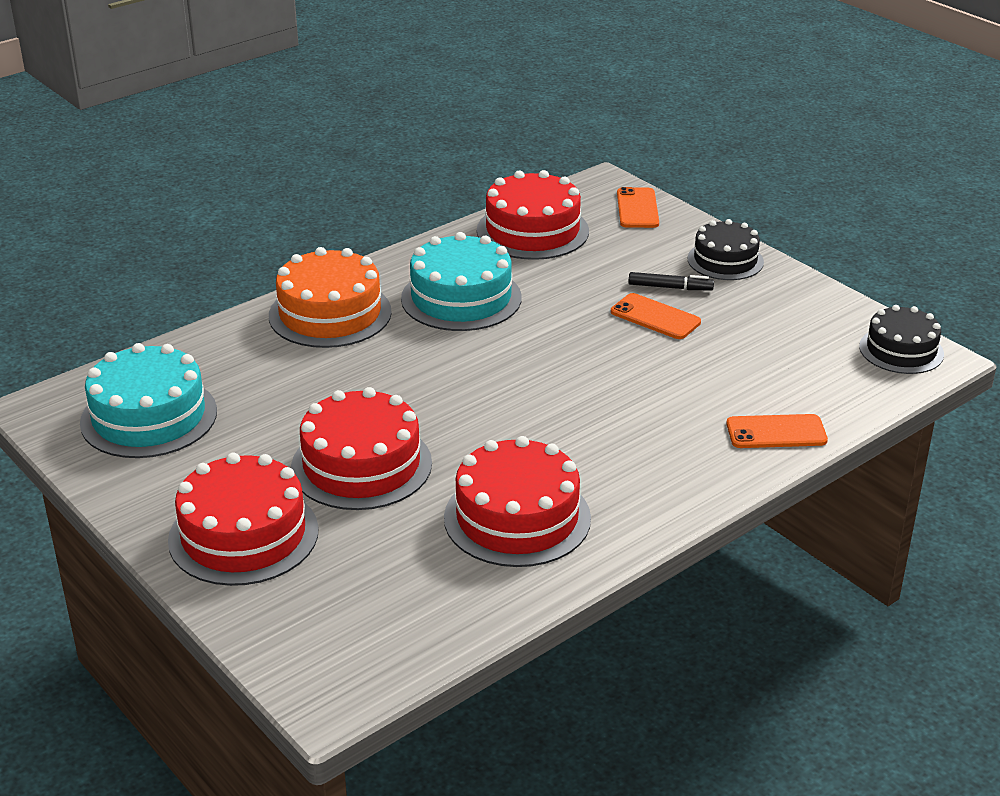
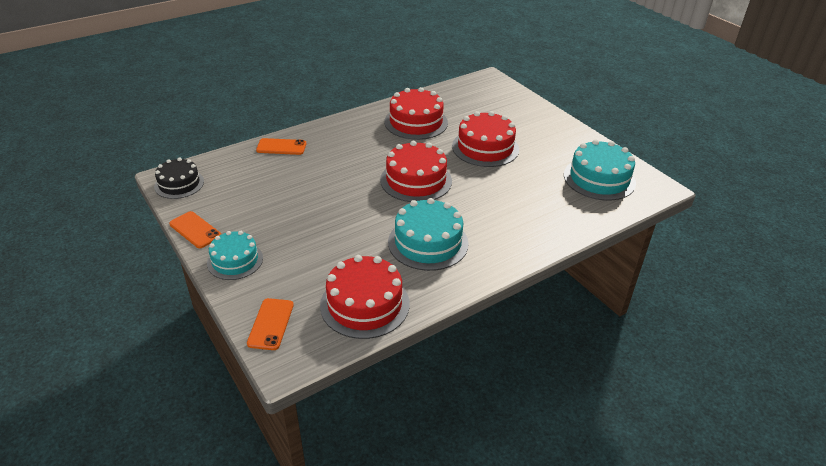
camera: 175 degrees left, 5 degrees up
(243, 535) = (533, 125): red cake -> red cake (416, 180)
(330, 314) = (514, 237): orange cake -> none
(655, 317) = (308, 217): orange phone -> orange phone (195, 230)
(670, 287) = (286, 240): black marker -> none
(725, 260) = (235, 260): black cake -> turquoise cake

